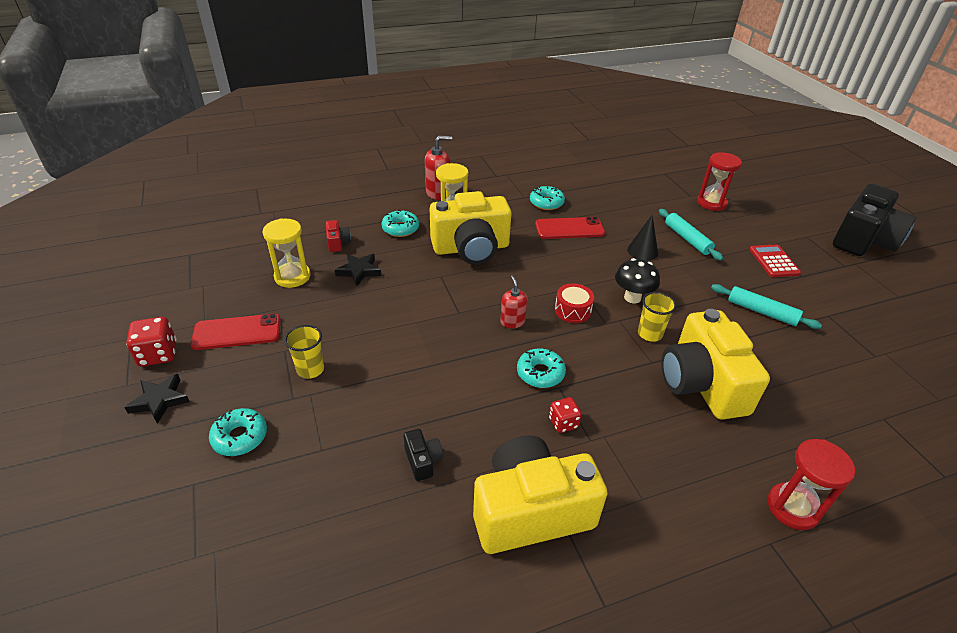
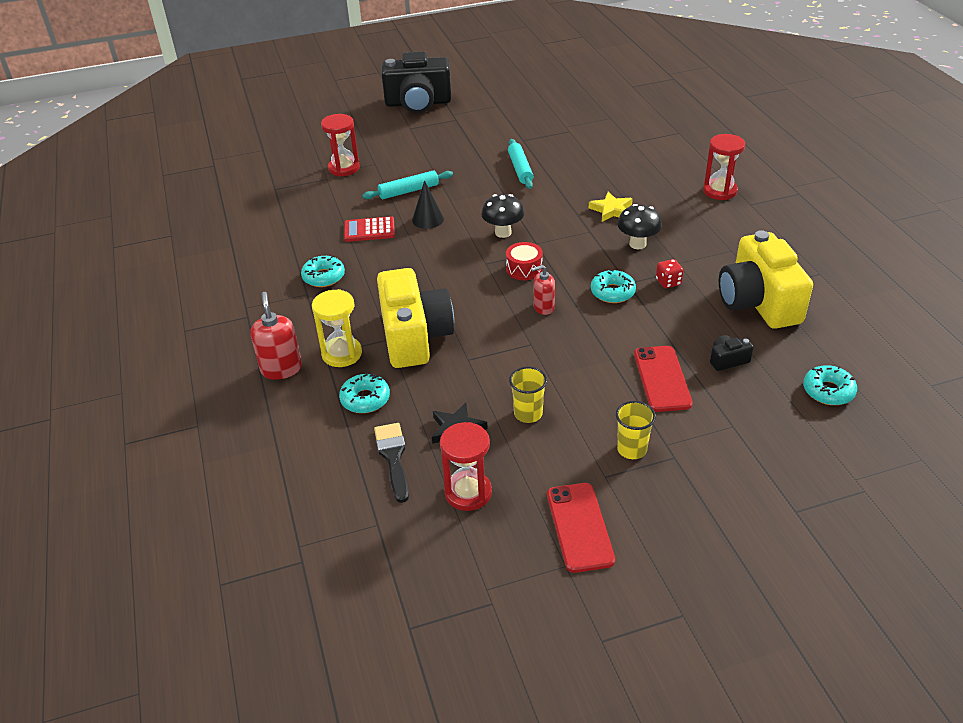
camera: 85 degrees left, 0 degrees up
(158, 354) = (627, 598): red dice -> none
(160, 400) = (700, 572): black star -> none
(240, 437) = (733, 488): turquoise donut -> turquoise donut (828, 391)
(292, 277) = (468, 493): yellow hourglass -> red hourglass
(338, 243) = (393, 457): red camera -> black brush
(569, 229) = (381, 263): red phone -> red phone (662, 379)
(635, 402) = (637, 244): none -> black mushroom
(650, 334) = (554, 228): yellow cup -> yellow cup (528, 414)
(702, 384) = (611, 210): yellow camera -> yellow star
(761, 312) = (520, 169): turquoise rolling pin -> turquoise rolling pin turned 45 degrees counterclockwise
(773, 261) = (448, 151): red calculator -> red calculator (369, 230)
(863, 240) = (418, 103): black camera -> black camera turned 135 degrees clockwise

